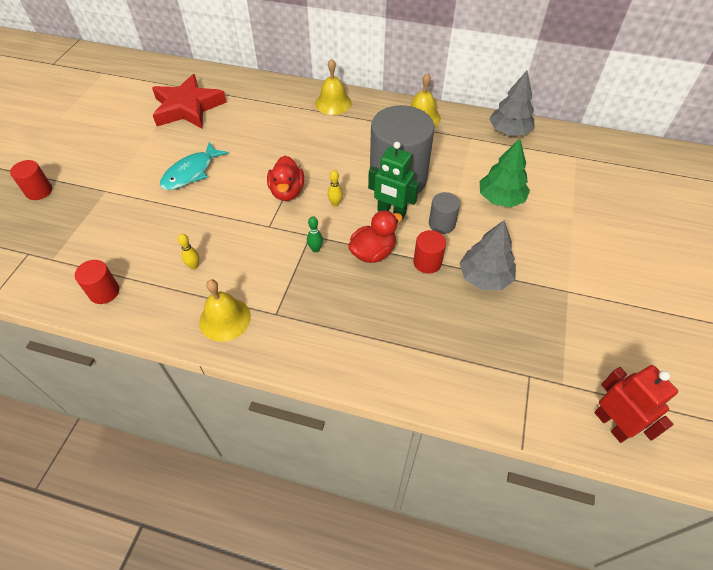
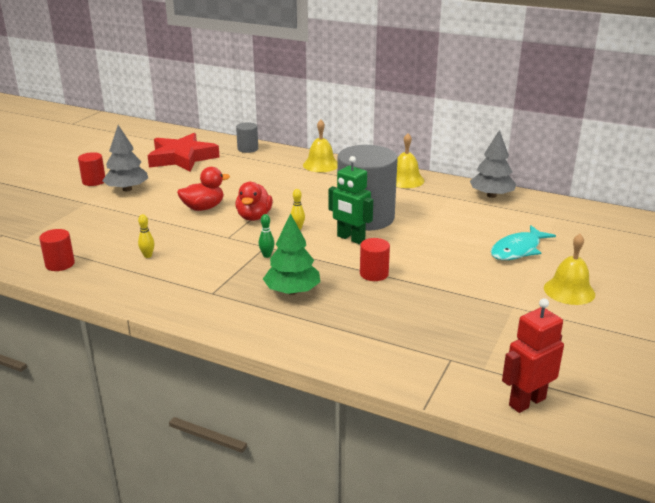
camera: 10 degrees right, 25 degrees down
(39, 191) = (28, 198): red cylinder -> red cylinder (94, 181)
(191, 172) = (169, 198): turquoise fish -> turquoise fish (518, 250)
(225, 319) = (163, 291): yellow bell -> yellow bell (569, 291)
(373, 252) = (322, 262): red duck -> red duck (203, 208)
(441, 224) = (398, 250): grey cylinder -> grey cylinder (247, 149)
(485, 277) = (429, 289): grey tree -> grey tree (127, 189)
(500, 198) = (465, 239): green tree -> green tree (292, 291)
(612, 424) = (526, 402): red robot -> red robot turned 105 degrees counterclockwise

